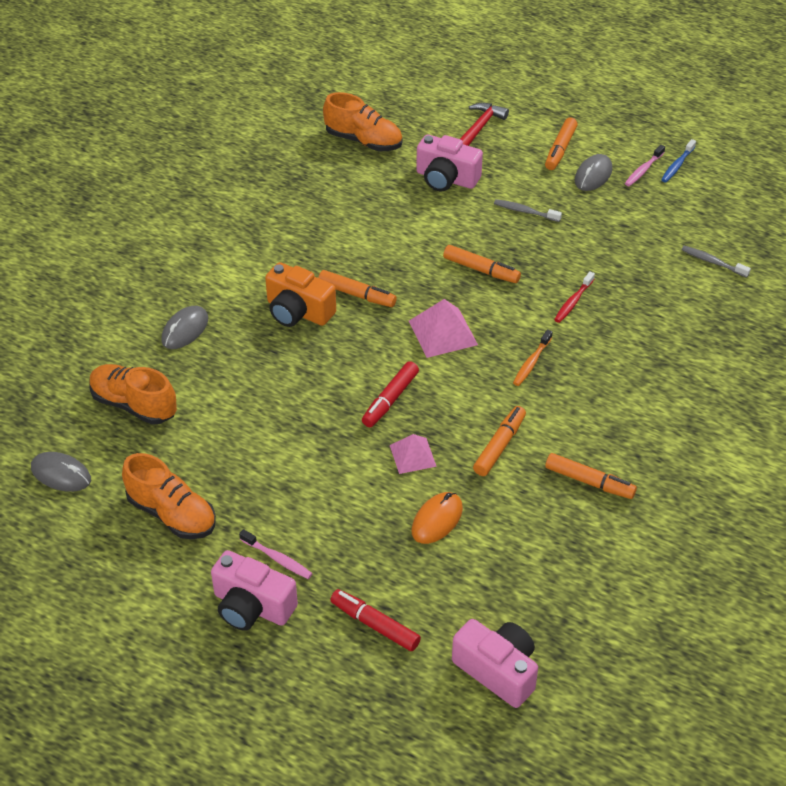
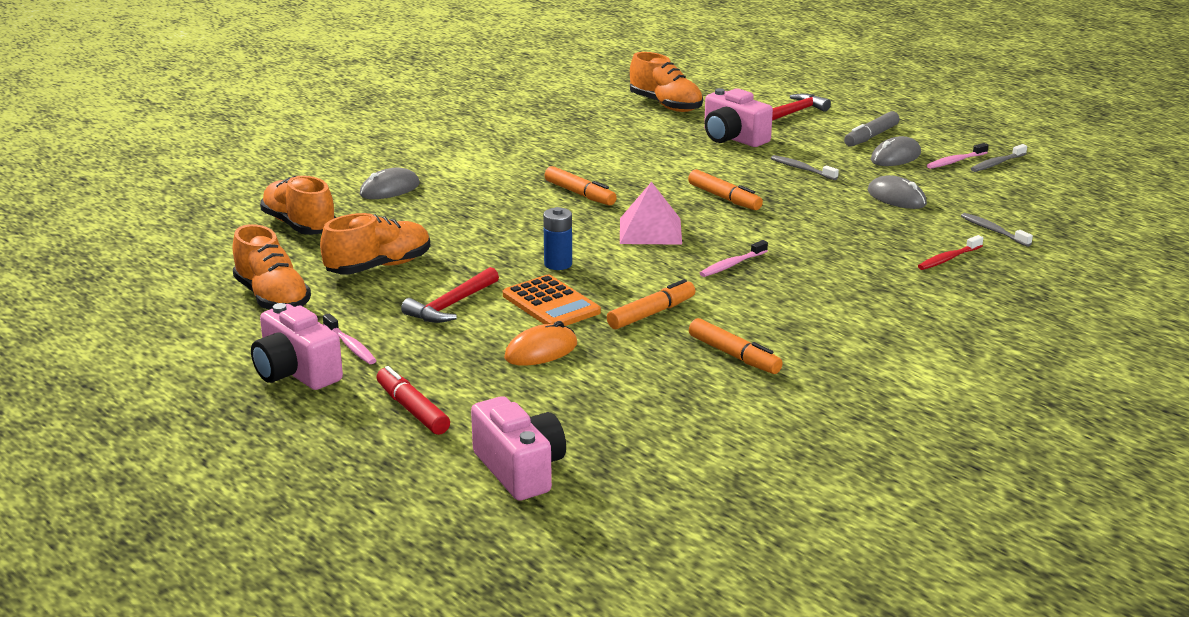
camera: 20 degrees right, 20 degrees down
(61, 474) = (191, 255): grey mouse -> grey mouse (896, 198)
(240, 445) = (379, 267): none -> orange shoe
(298, 311) = (511, 195): orange camera -> none
(331, 481) = (451, 306): none -> red hammer
(390, 400) = (558, 264): red marker -> blue battery
(412, 455) = (551, 304): pink pyramid -> orange calculator
(531, 362) = (732, 265): orange toothbrush -> pink toothbrush
(560, 149) = (871, 136): orange marker -> grey marker
(573, 302) = (810, 233): red toothbrush -> red toothbrush (948, 259)
(677, 165) = (997, 163): blue toothbrush -> grey toothbrush

